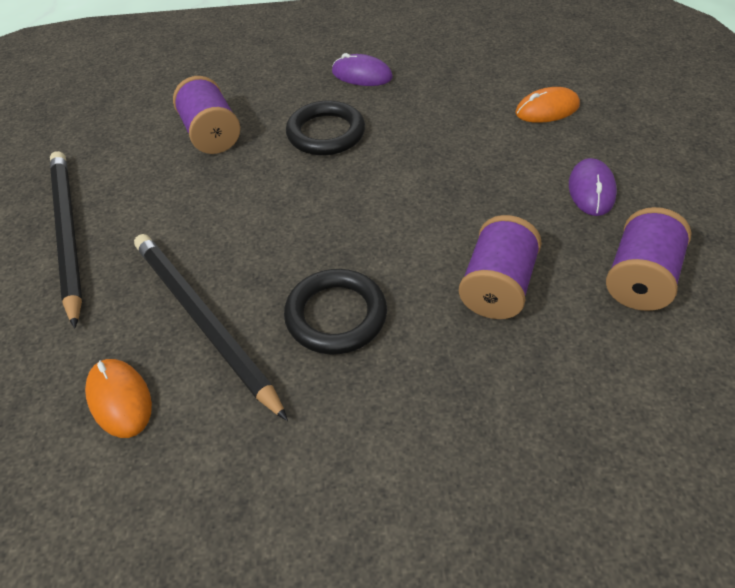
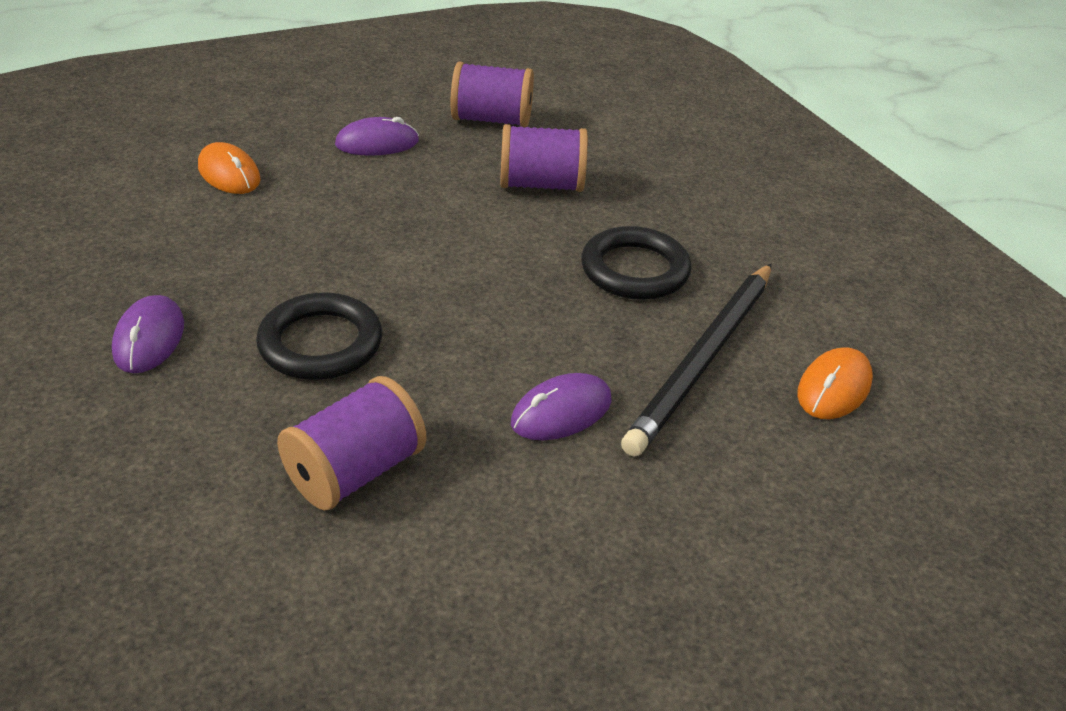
camera: 115 degrees left, 10 degrees down
(67, 234) = (655, 557): black pencil -> none
(202, 224) = (561, 412): none -> purple mouse

